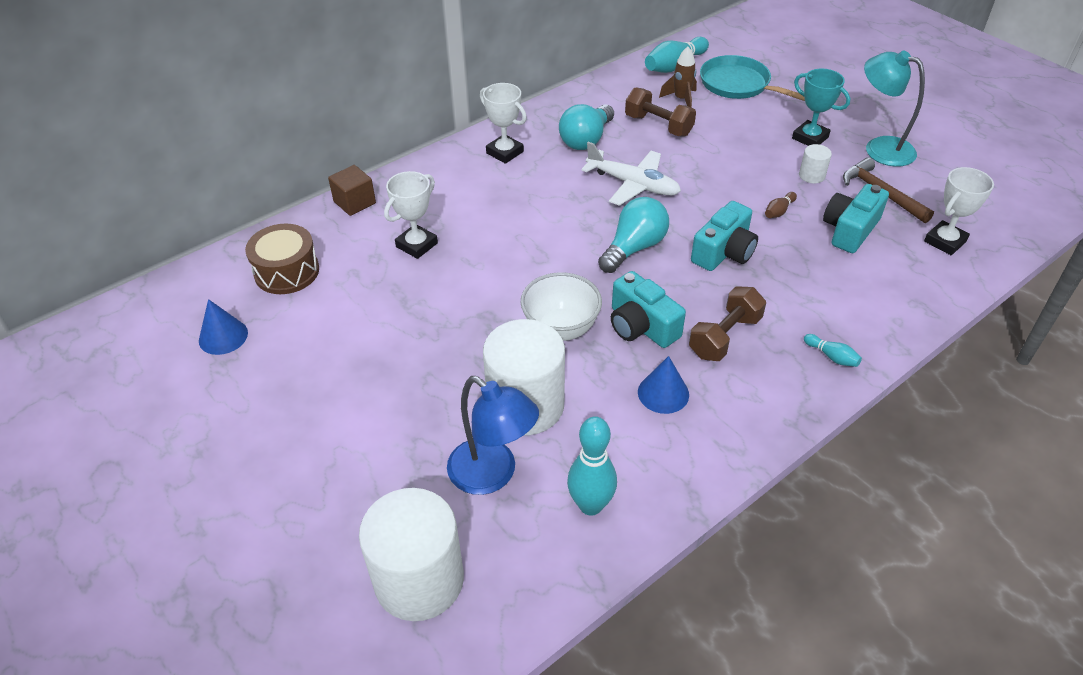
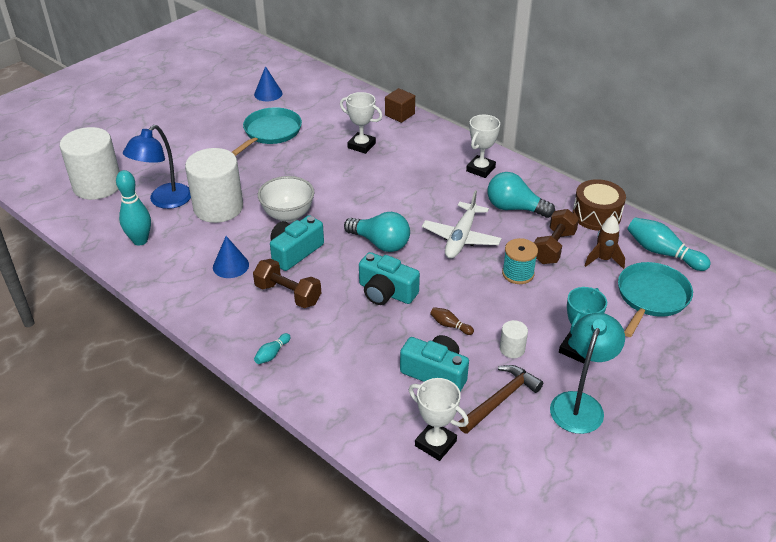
camera: 80 degrees right, 5 degrees down
(287, 271) = (326, 103): brown drum -> brown drum (596, 215)
(342, 338) = (270, 132): none -> turquoise pan
(698, 154) = (518, 273): none -> turquoise spool

